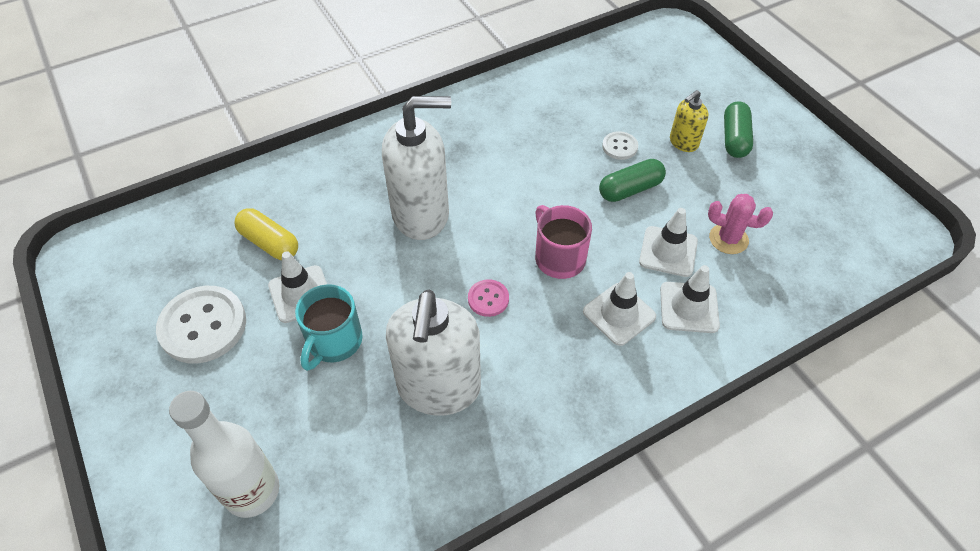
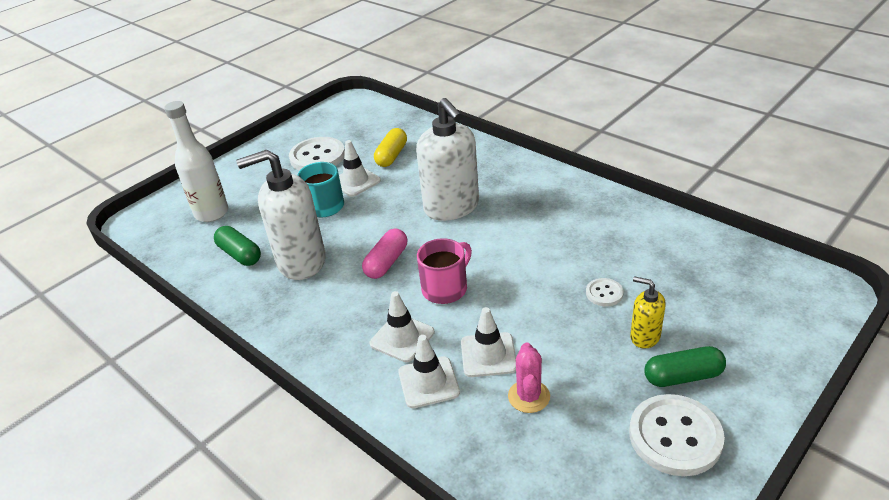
camera: 75 degrees right, 15 degrees down
(488, 299) = (386, 262): pink button -> pink capsule
(630, 189) = (552, 313): green capsule -> green capsule (240, 254)
(793, 167) = (675, 436): none -> white button

